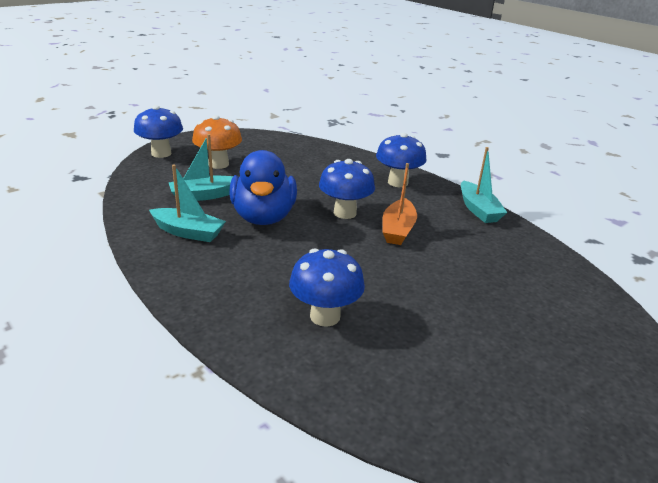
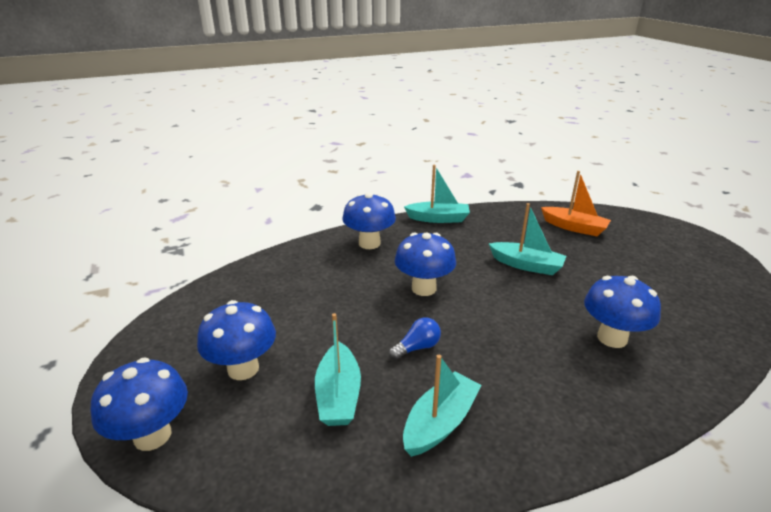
camera: 70 degrees left, 0 degrees up
(218, 164) = (243, 369): orange mushroom -> blue mushroom
(263, 217) = (417, 347): blue duck -> blue light bulb
(398, 230) = (465, 265): orange boat -> orange boat (574, 227)
(427, 264) = (526, 265): none -> turquoise boat

